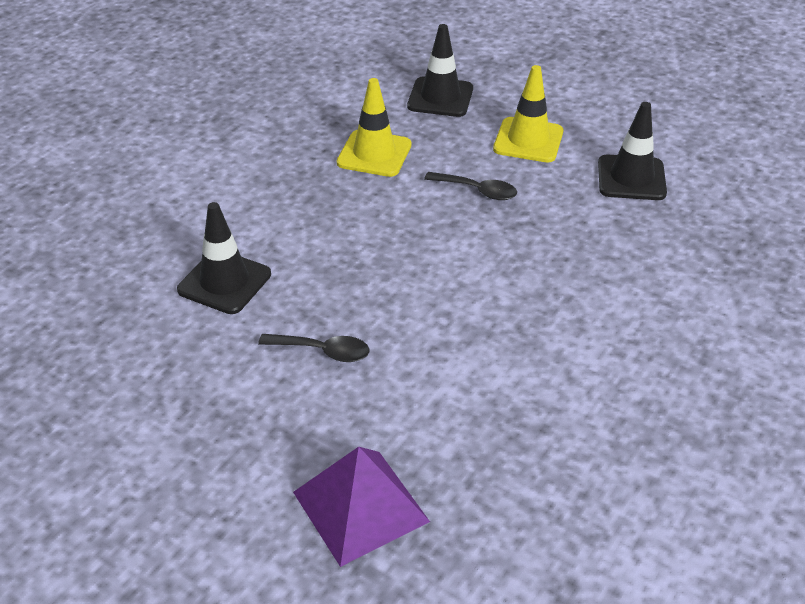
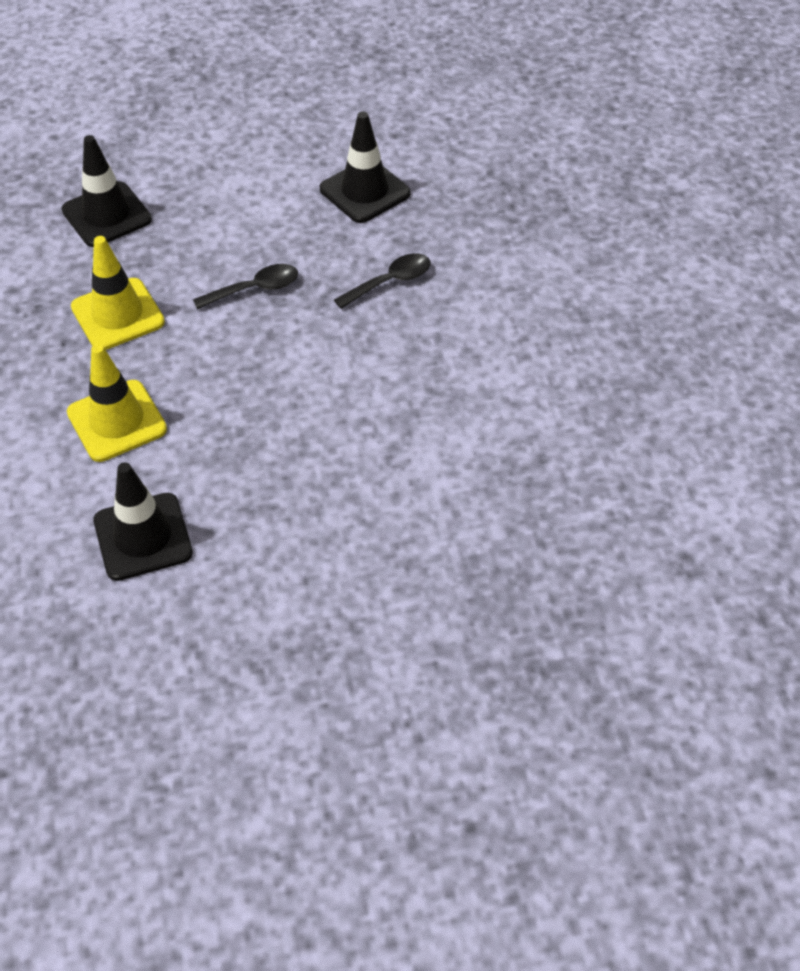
camera: 45 degrees left, 10 degrees up
(322, 351) = (308, 530): black spoon -> black spoon (390, 282)
(360, 506) = (492, 626): purple pyramid -> none
(528, 140) = (239, 209): yellow traffic cone -> yellow traffic cone (117, 421)

